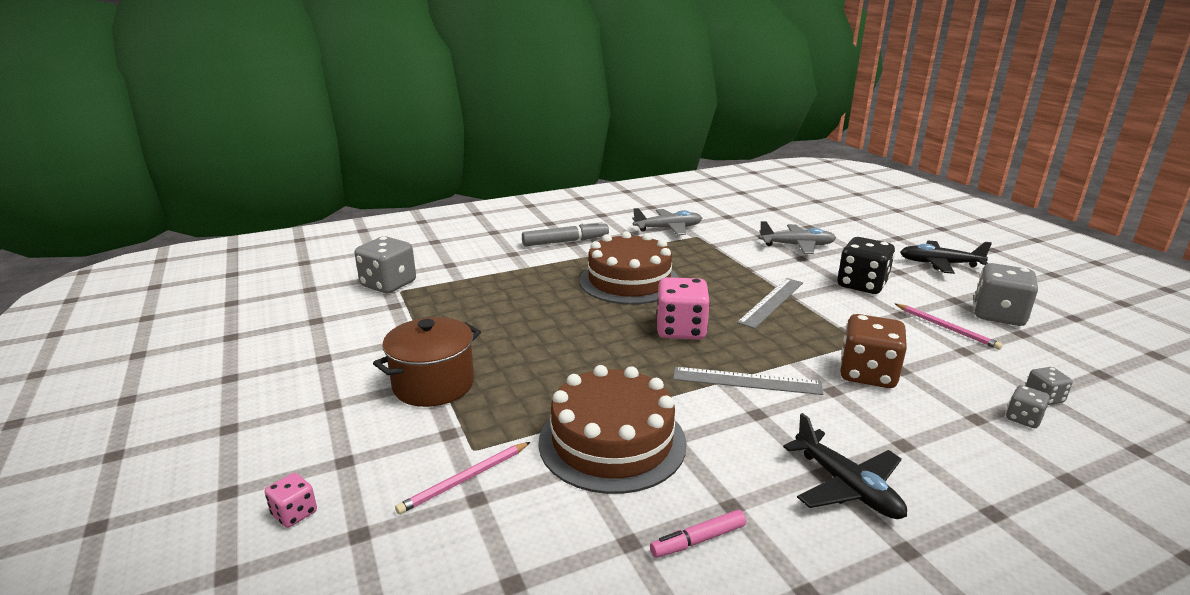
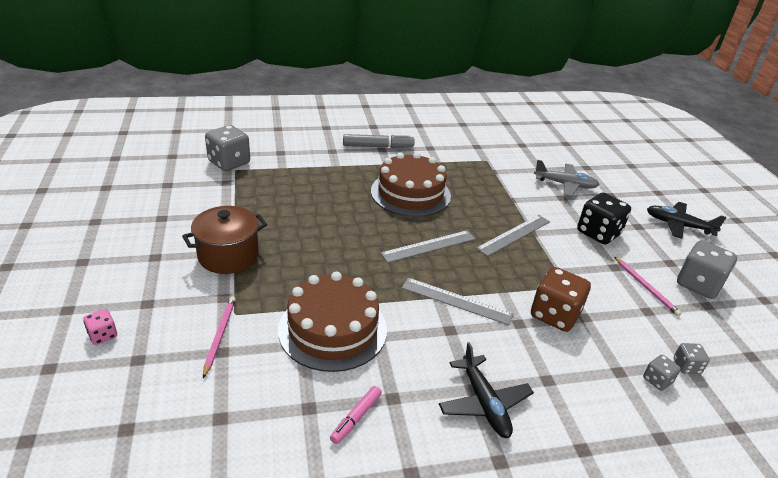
camera: 10 degrees right, 10 degrees up
(464, 479) = (220, 335): pink pencil -> pink pencil turned 120 degrees clockwise
(668, 228) = (466, 148): grey plane -> none
(681, 330) = (429, 246): pink dice -> grey ruler
(698, 540) = (356, 418): pink marker -> pink marker turned 45 degrees counterclockwise

